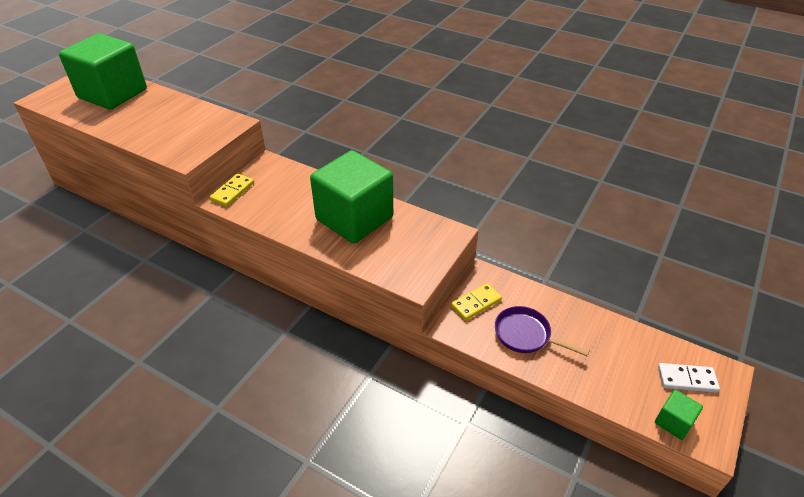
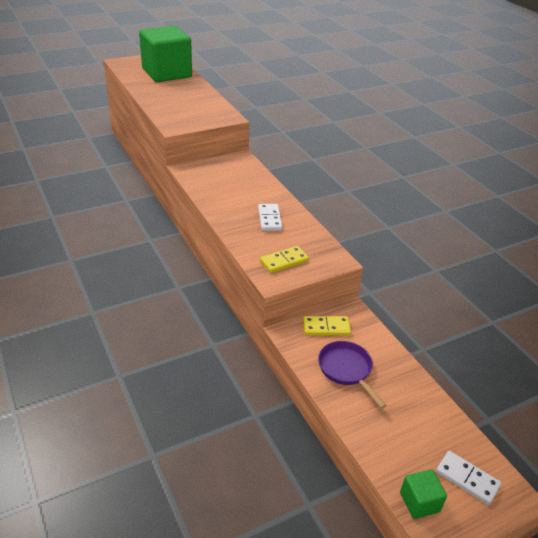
camera: 30 degrees right, 5 degrees down
(232, 192) = (199, 167): yellow domino -> yellow domino (284, 261)
(354, 218) = (269, 219): green cube -> white domino

